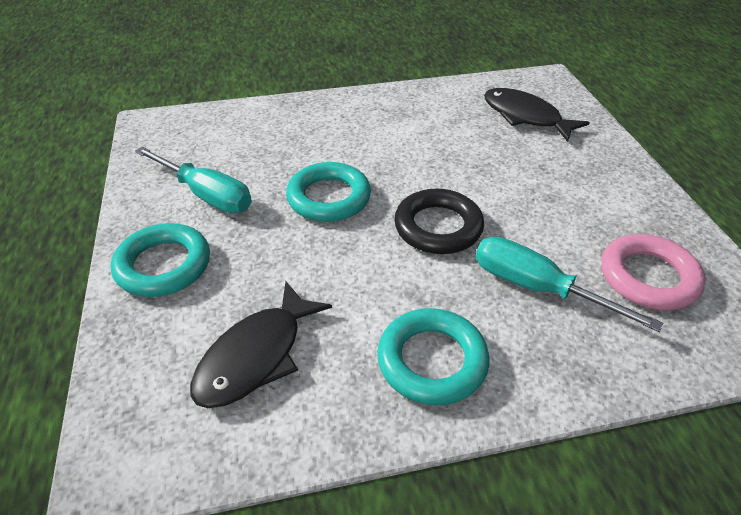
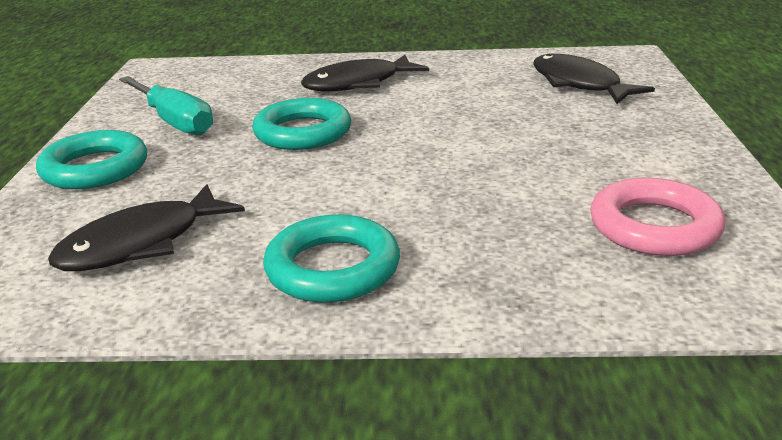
camera: 15 degrees right, 15 degrees down
(347, 130) = (358, 83): none -> black fish
(438, 227) = (412, 164): black ring -> none
(537, 288) = (501, 222): turquoise screwdriver -> none

